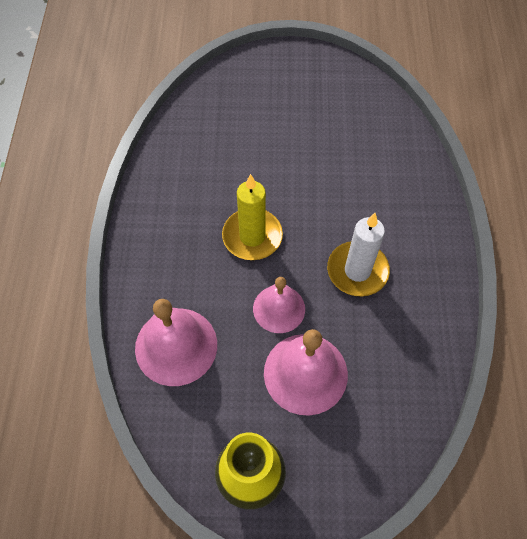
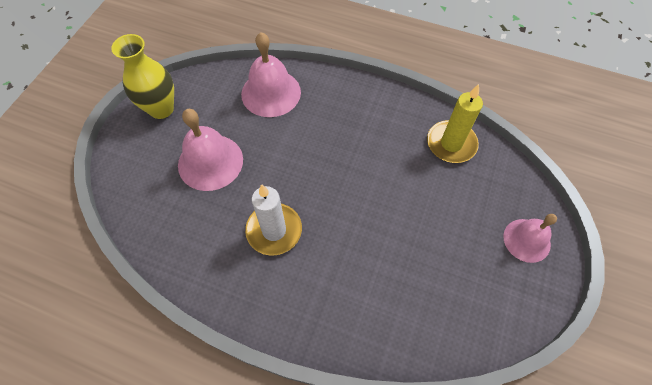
camera: 110 degrees right, 0 degrees up
(252, 236) = (339, 164): yellow candle -> yellow candle (451, 144)
(279, 308) = (268, 162): pink bell -> pink bell (526, 240)

